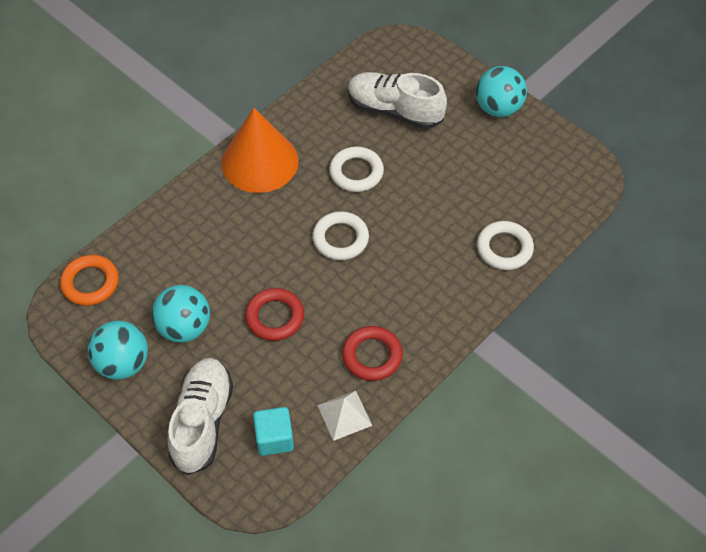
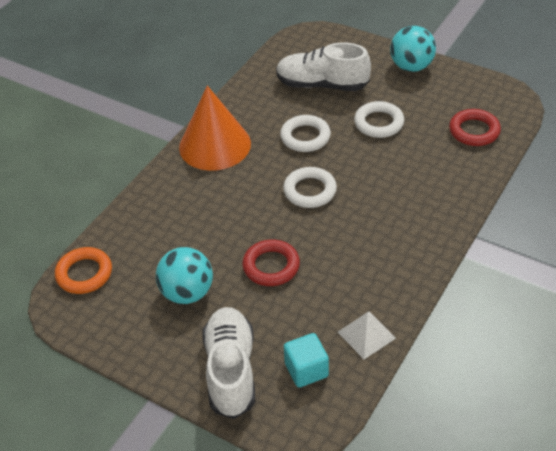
camera: 10 degrees left, 10 degrees down
(123, 363) = (136, 336): turquoise ball -> none
(372, 356) = (374, 279): red ring -> red ring (474, 131)
(504, 248) = (460, 169): white ring -> white ring (379, 123)

